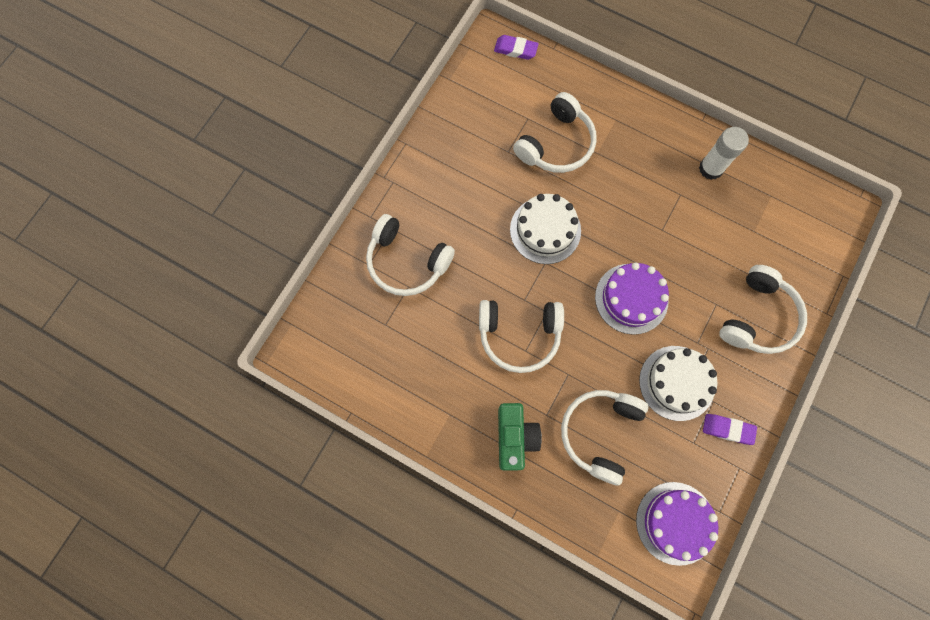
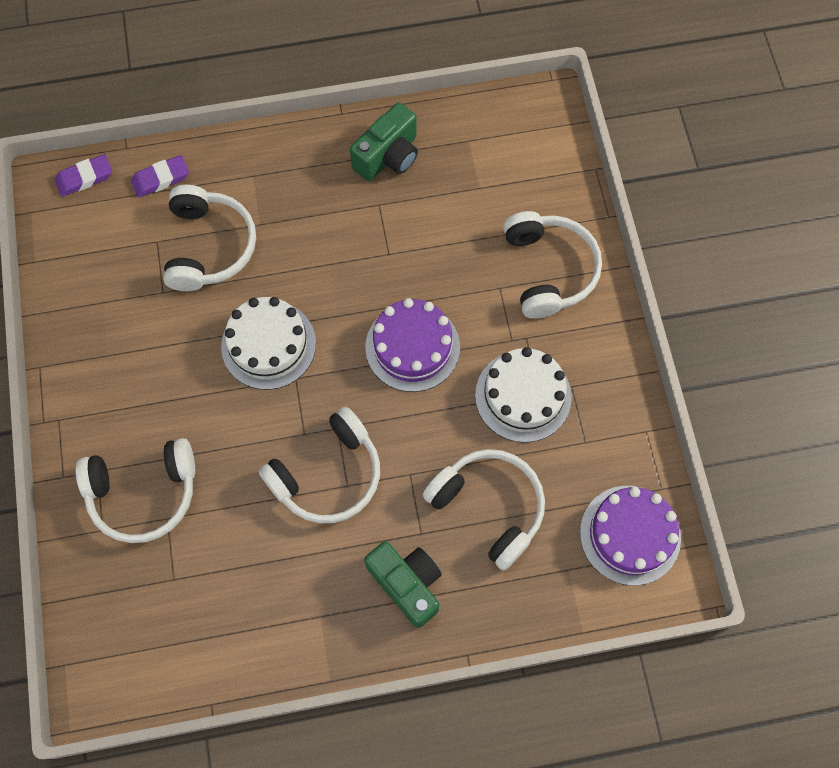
camera: 40 degrees left, 5 degrees down
(600, 433) = (488, 507): white headphones -> white headphones turned 150 degrees clockwise
(710, 168) = (388, 156): white glue stick -> green camera
(727, 429) = (606, 402): purple eraser -> purple eraser (161, 179)

